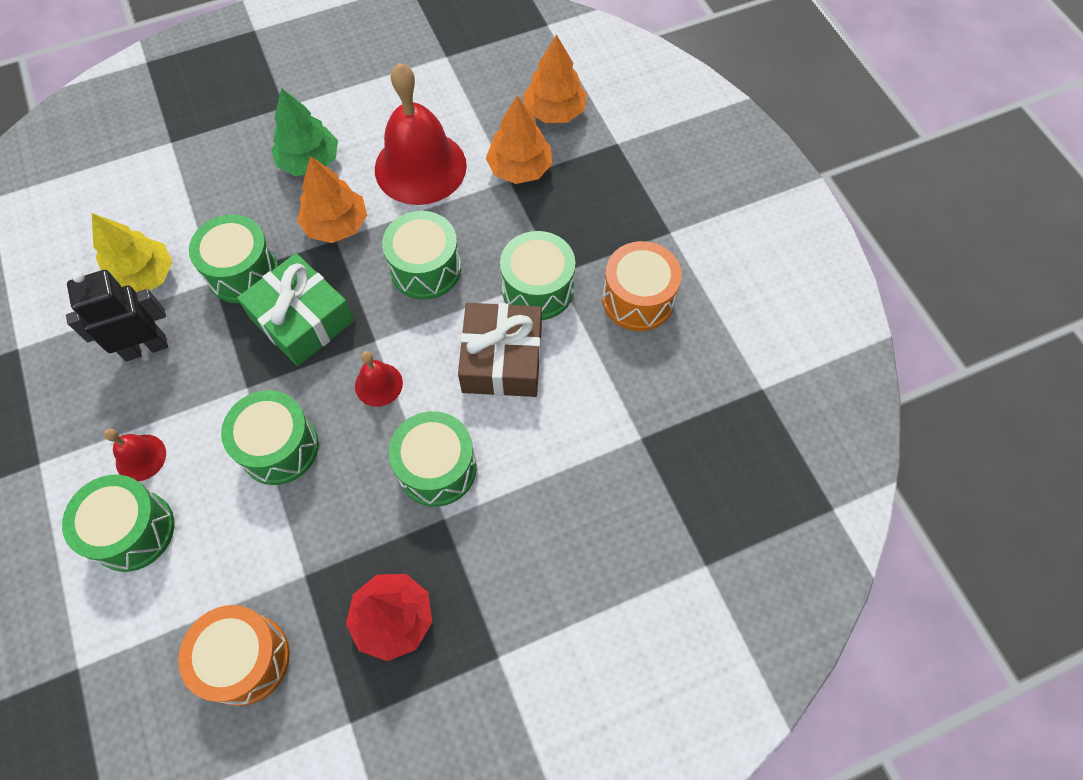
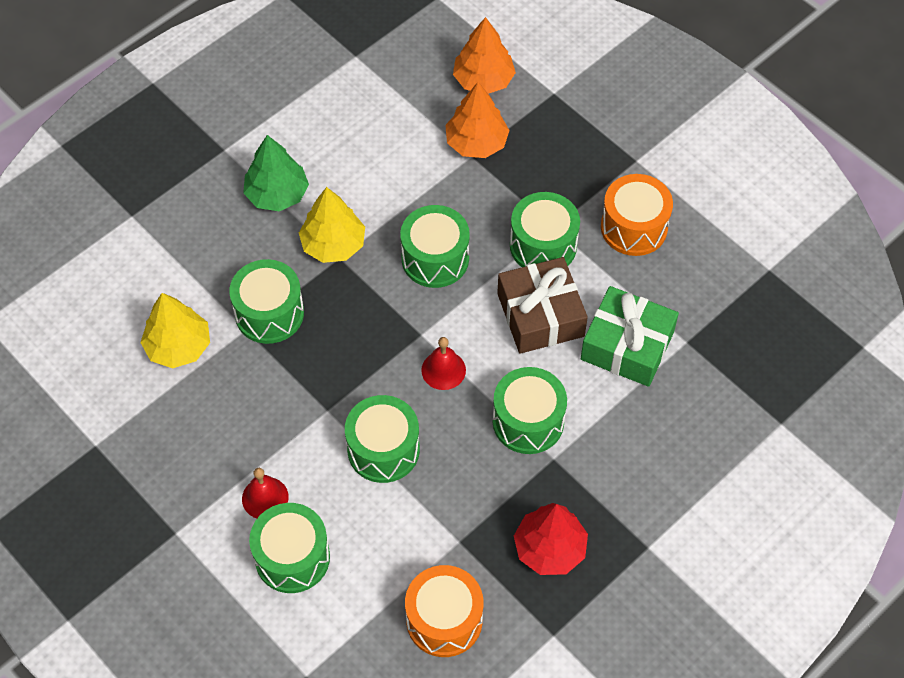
camera: 20 degrees left, 5 degrees down
(145, 347) = (216, 406): black robot -> none
(302, 319) = (346, 337): green gift -> green gift (627, 345)
(336, 225) = (333, 244): orange tree -> yellow tree
(420, 167) = (384, 168): red bell -> none

